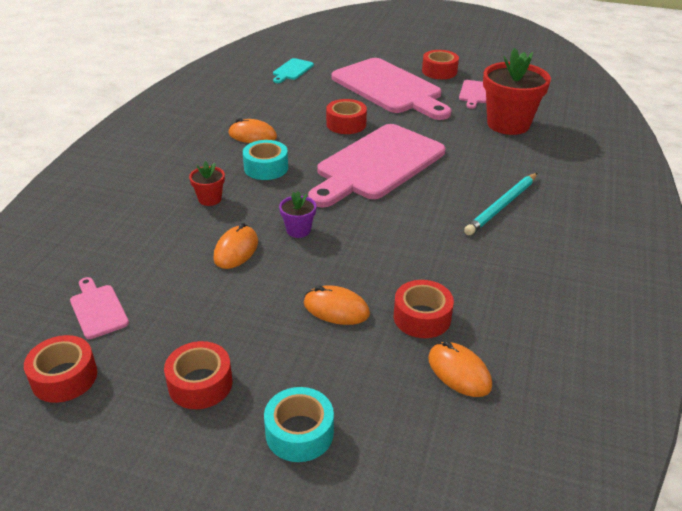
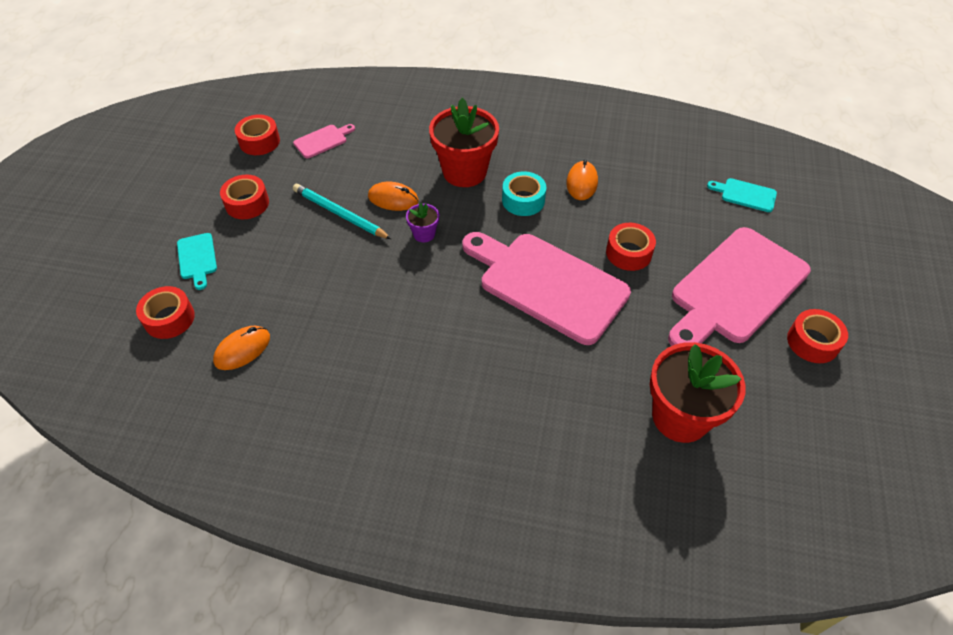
camera: 85 degrees right, 15 degrees up
(210, 199) = (464, 172): red flower pot -> red flower pot, size x2.18
(299, 433) = (197, 258): turquoise tape -> turquoise cutting board
(336, 309) = (319, 268): orange mouse -> none
(422, 317) = (307, 325): red tape -> red tape (169, 318)
(474, 93) = (760, 382): pink cutting board -> none
(502, 206) = (484, 396): turquoise pencil -> turquoise pencil (340, 214)

